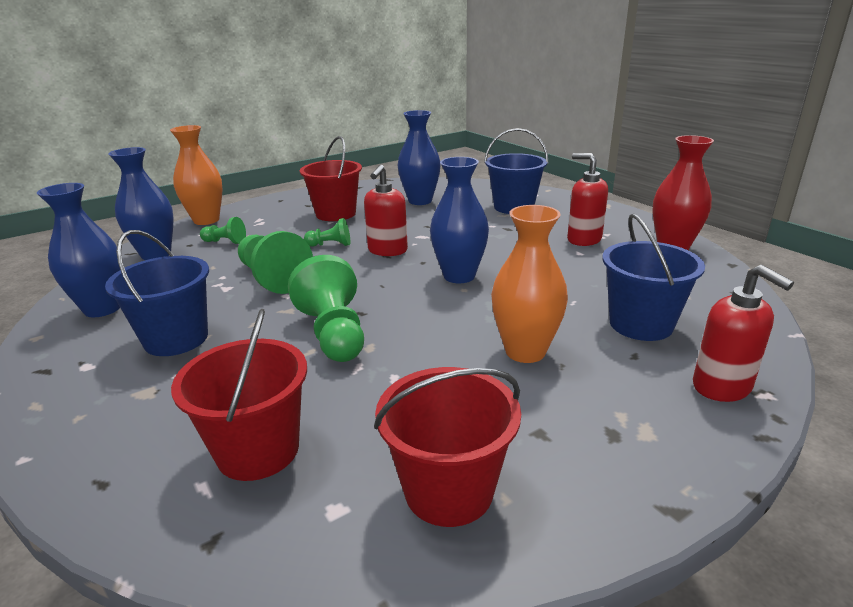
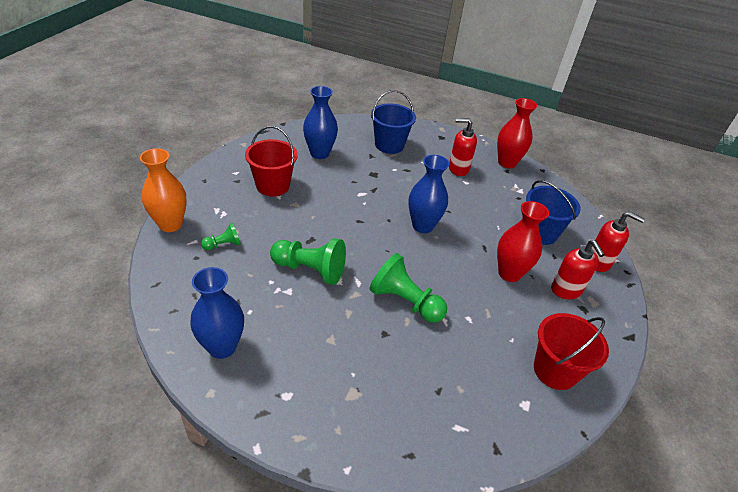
camera: 40 degrees left, 15 degrees up
(156, 254) = (182, 278): blue vase -> none
(176, 339) = (316, 348): blue bucket -> none
(258, 450) = (459, 395): red bucket -> none
(330, 245) = (310, 222): green pawn -> none
(387, 251) = (355, 216): red soap dispenser -> red soap dispenser (566, 290)
(525, 351) = (509, 273): orange vase -> red vase

